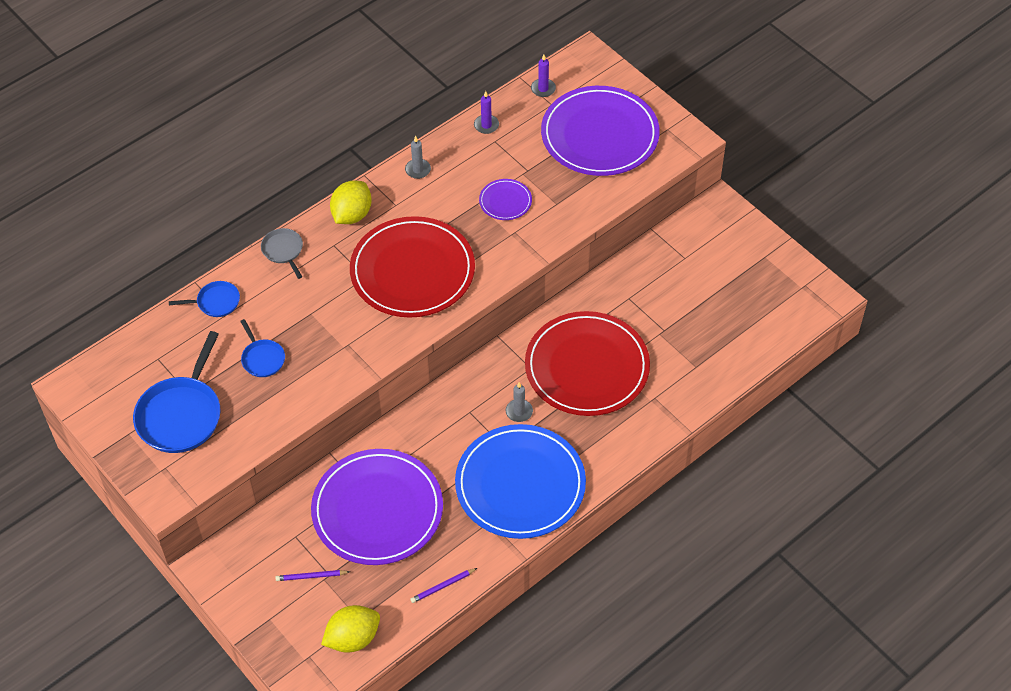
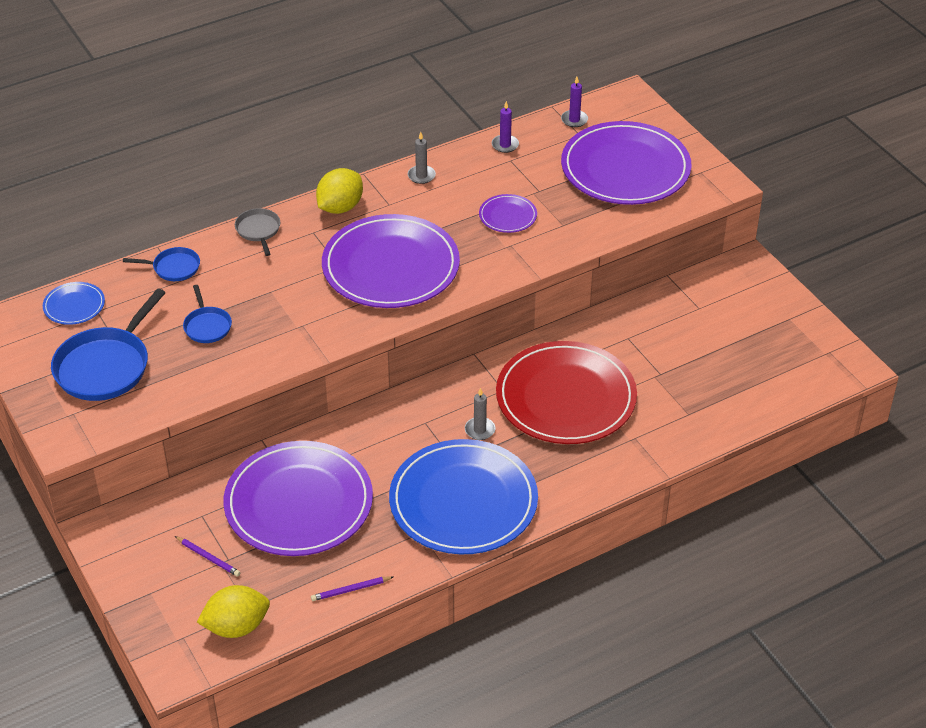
camera: 10 degrees right, 10 degrees down
(135, 356) = (74, 305): none -> blue plate
(311, 576) = (208, 557): purple pencil -> purple pencil turned 150 degrees counterclockwise
(412, 271) = (391, 266): red plate -> purple plate

